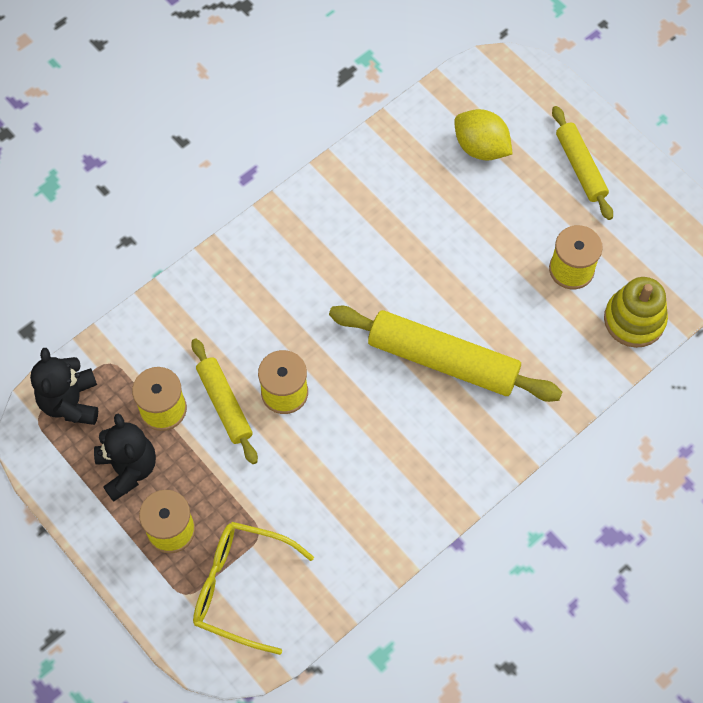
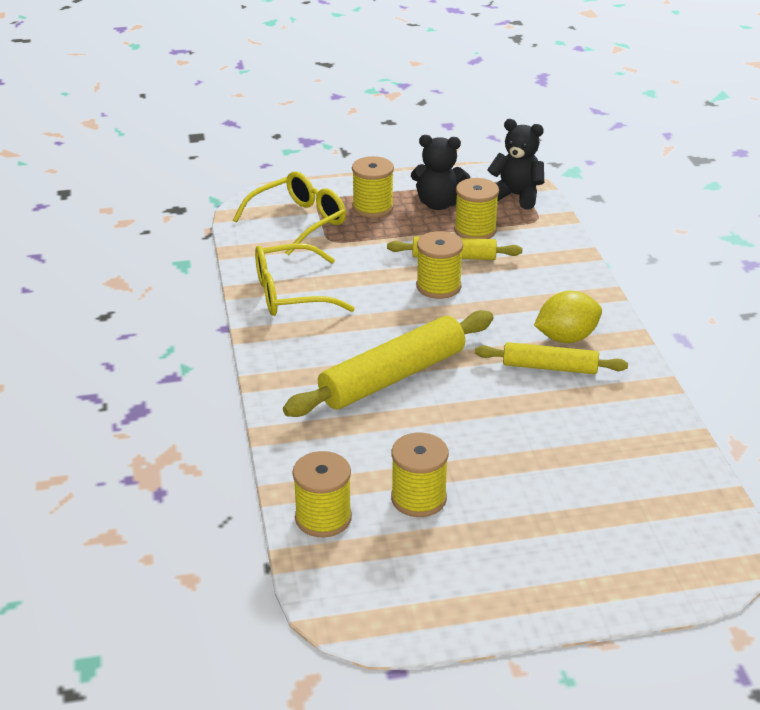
camera: 120 degrees right, 30 degrees down
(374, 515) = (290, 294): none -> yellow glasses
(481, 147) = (620, 495): yellow lemon -> yellow lemon (566, 338)
(580, 167) = (542, 563): yellow rolling pin -> yellow rolling pin (549, 367)
(634, 320) = (323, 518): yellow stacking toy -> yellow spool

